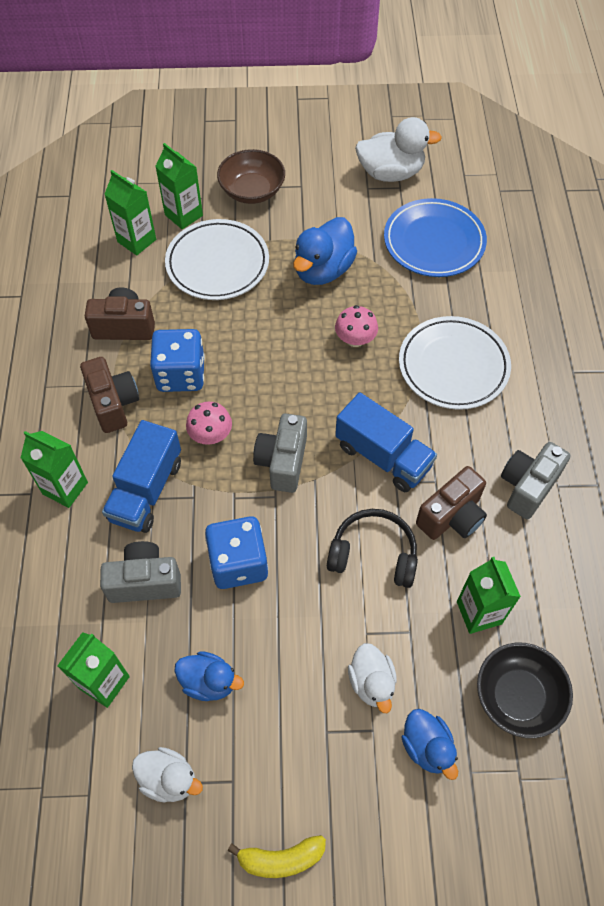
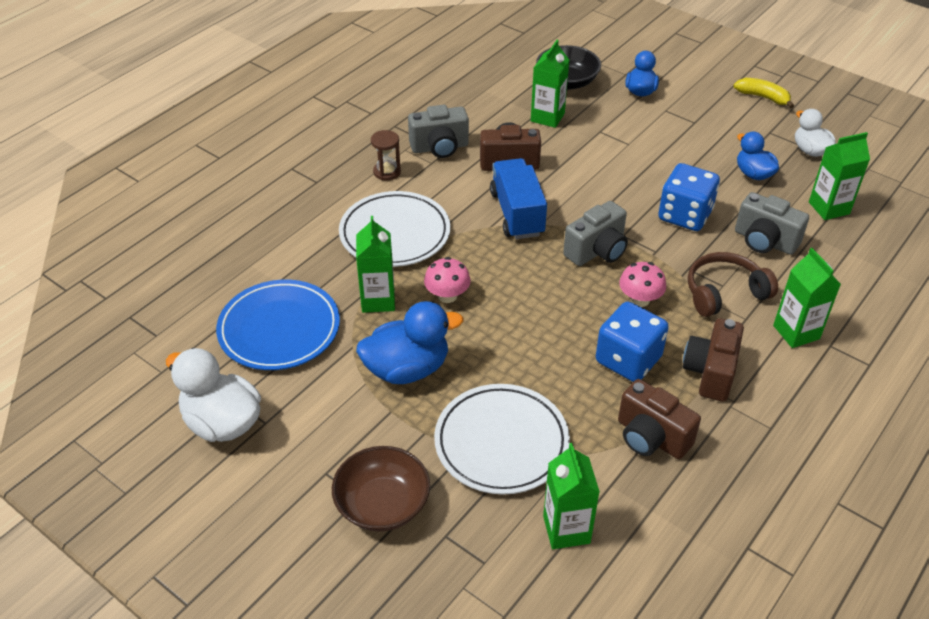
camera: 140 degrees left, 15 degrees down
(146, 490) = (724, 293): blue truck -> brown headphones
(183, 215) = (486, 526): green carton -> green carton (378, 300)
(372, 682) = (647, 125): white duck -> none
(373, 554) = (584, 172): black headphones -> none
(535, 423) = (387, 172): none -> brown hourglass

